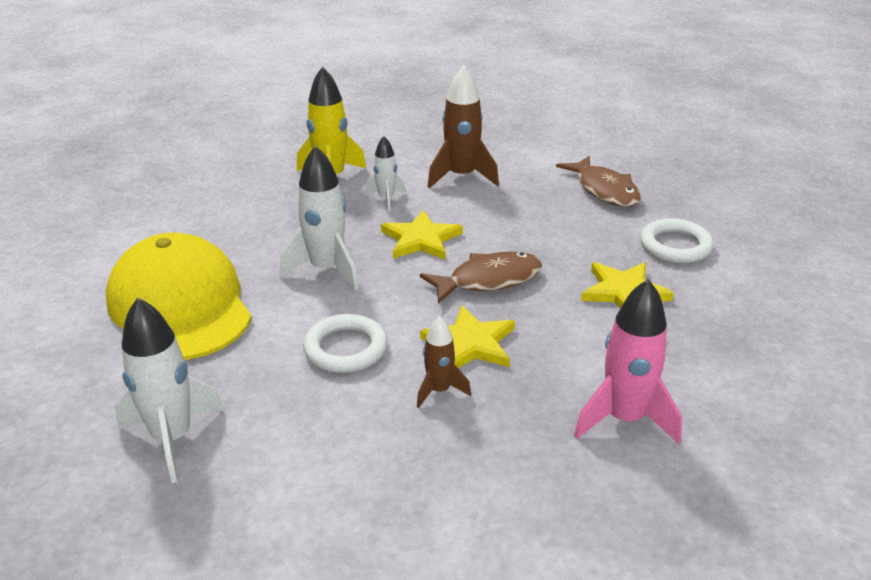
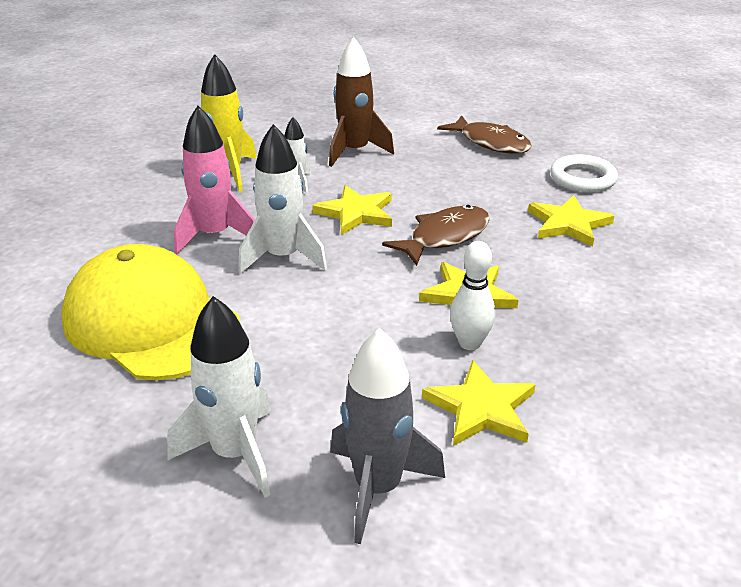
camera: 20 degrees left, 0 degrees up
(267, 502) = (378, 488): none -> grey rocket
(345, 348) = (354, 325): white ring -> none
(406, 455) = (481, 408): none -> yellow star
(439, 390) = (469, 343): brown rocket -> white bowling pin
(624, 419) = (645, 329): pink rocket -> pink rocket (214, 235)

